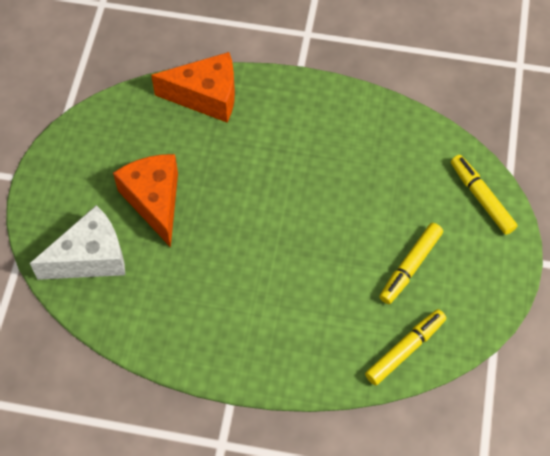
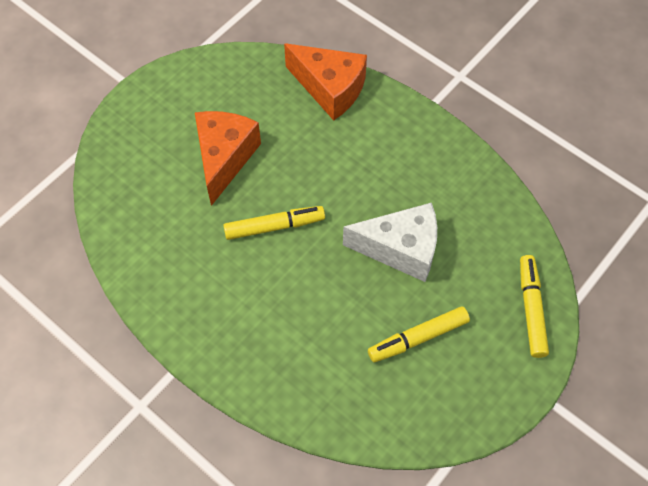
camera: 30 degrees right, 0 degrees up
(90, 257) = (138, 180): white cheese -> white cheese (401, 249)
(405, 349) = (362, 414): yellow marker -> yellow marker (274, 226)

